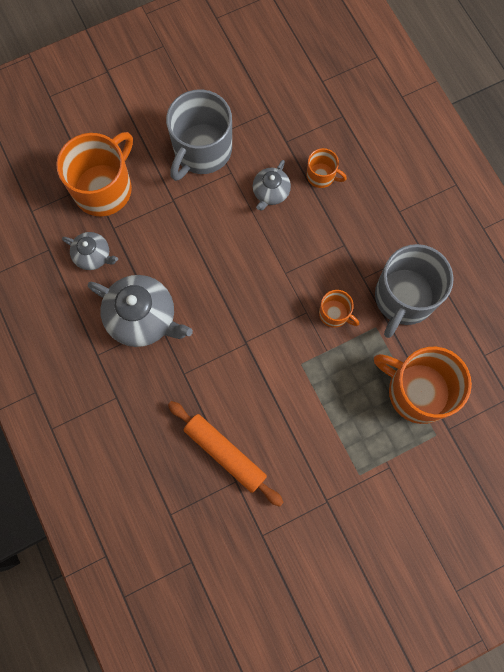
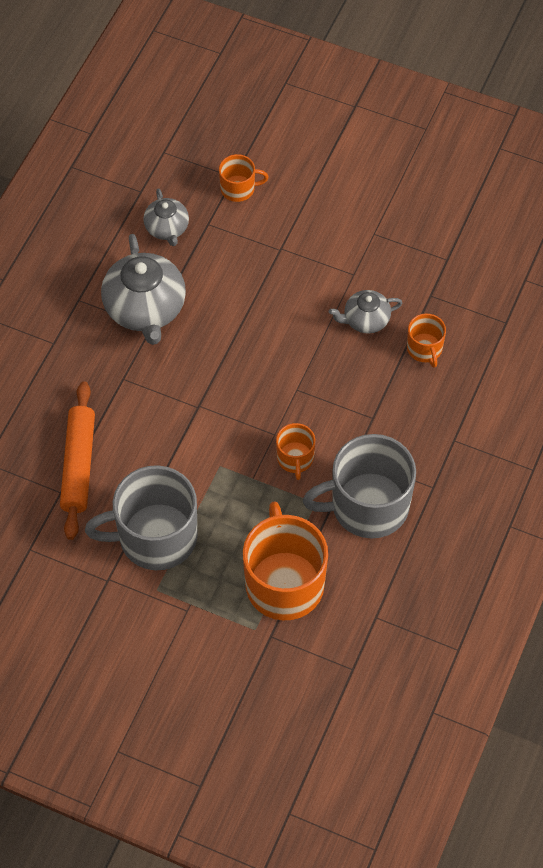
camera: 50 degrees right, 15 degrees down
(104, 188) = (238, 189): orange mug -> orange mug, size x0.49
(202, 150) = (352, 235): grey mug -> grey mug (155, 537)

